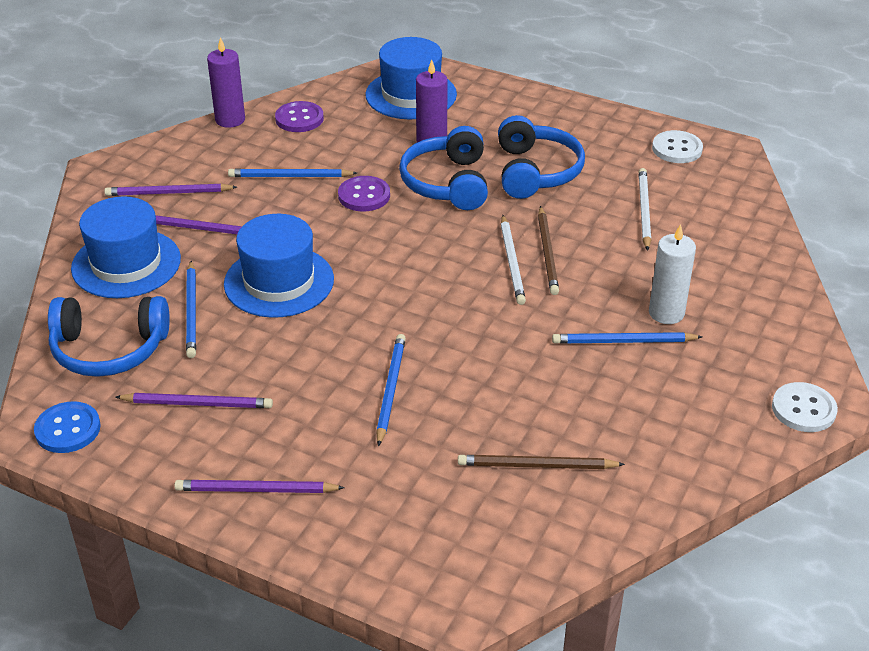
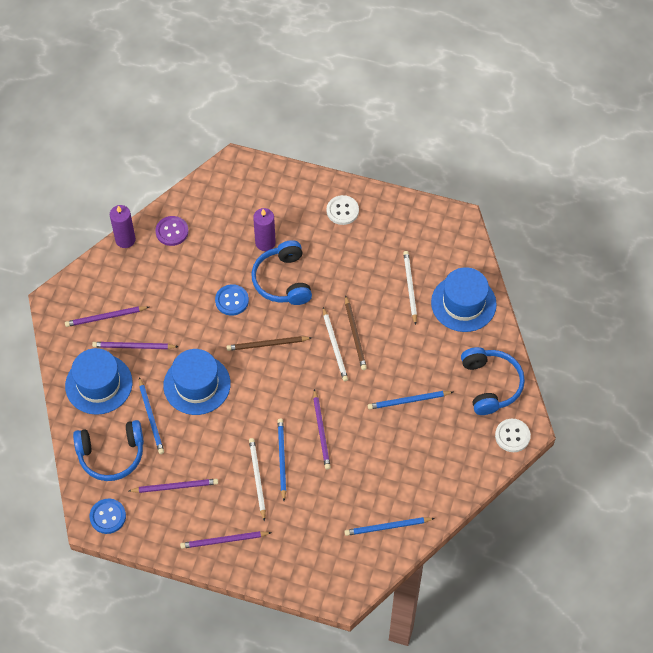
camera: 10 degrees left, 20 degrees up
(290, 176) = (180, 290): blue pencil -> blue pencil (387, 527)
(341, 410) = (257, 478): none -> white pencil
(364, 195) = (232, 300): purple button -> blue button
(411, 95) = (242, 195): blue hat -> blue hat (463, 303)
(467, 362) = (321, 431): none -> purple pencil
(536, 171) = (337, 261): blue headphones -> blue headphones (491, 384)
(536, 466) = (371, 499): brown pencil -> brown pencil (267, 344)
(666, 313) = (431, 374): white candle -> none
(677, 149) = (425, 225): white button -> white button (342, 211)

